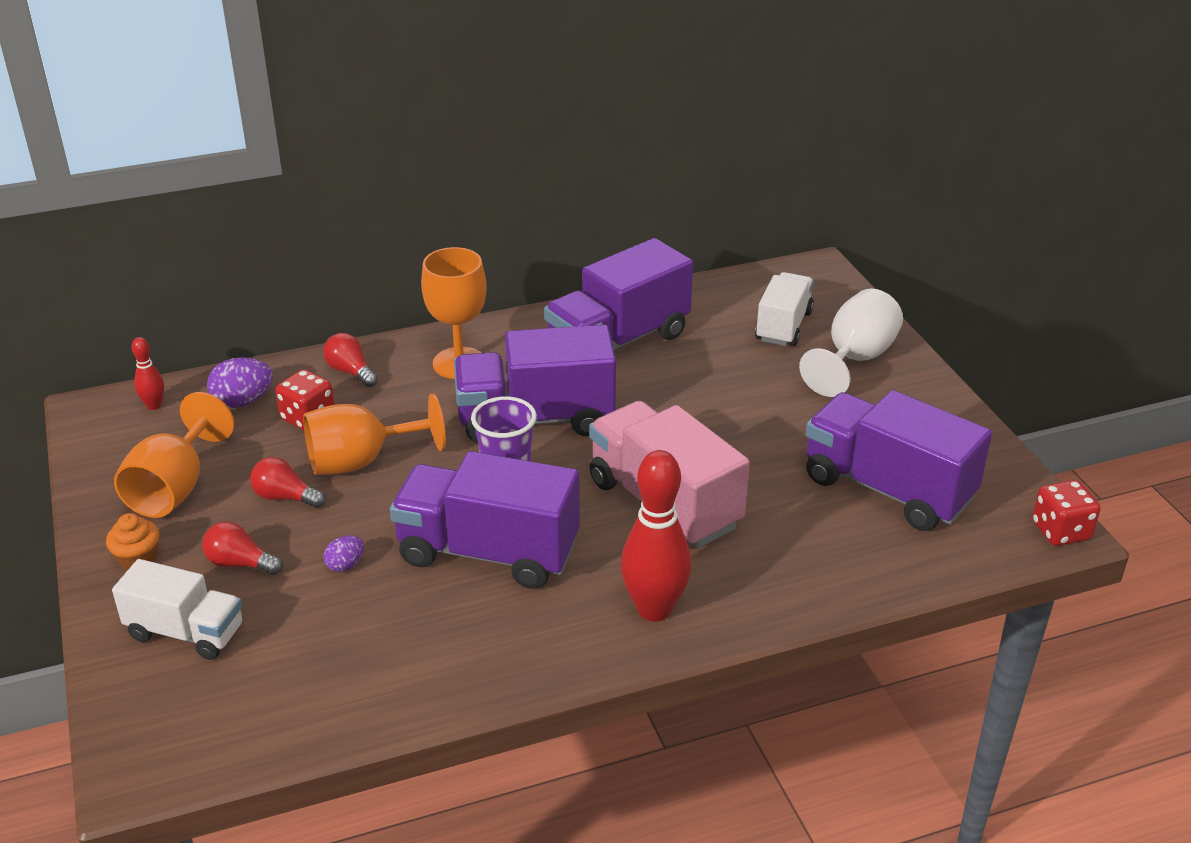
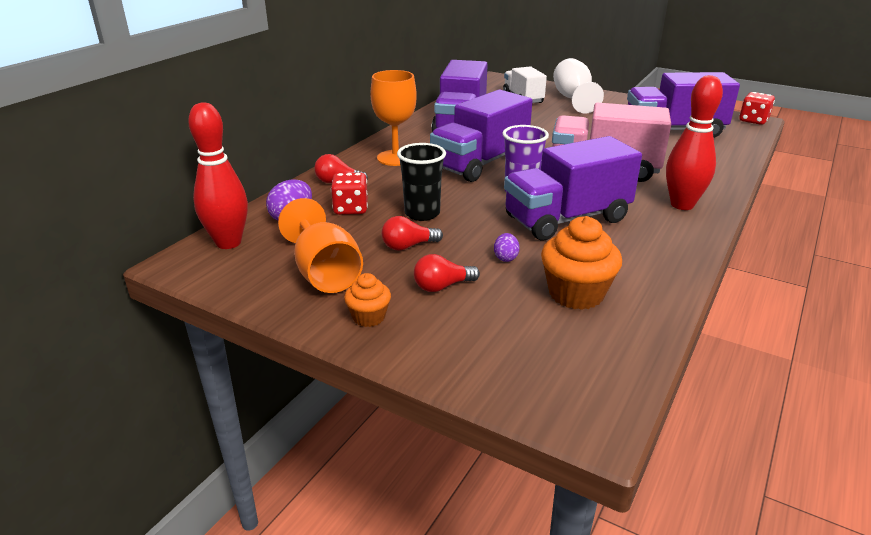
camera: 40 degrees left, 5 degrees down
(154, 405) = (228, 243): red bowling pin -> red bowling pin, size x2.06
(186, 632) = (476, 334): white truck -> none
(335, 647) = (576, 294): none -> orange cupcake
(361, 461) = (422, 213): orange goblet -> black cup

